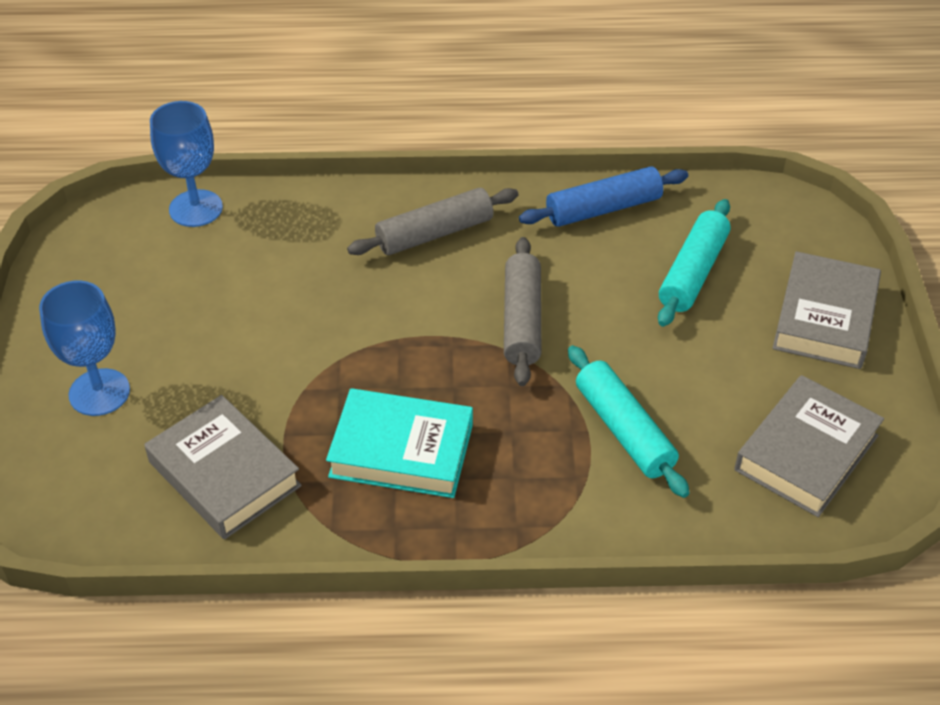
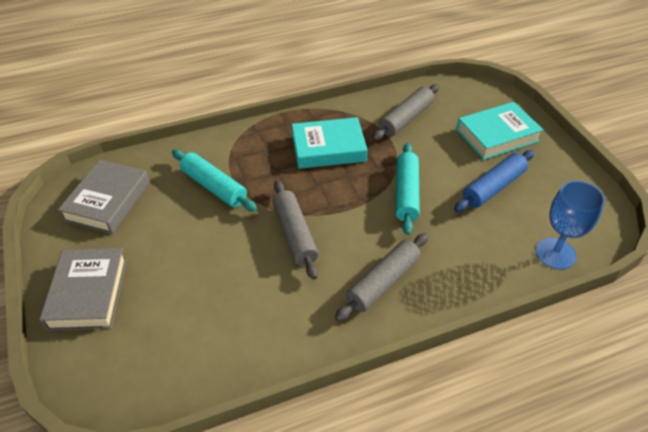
camera: 160 degrees right, 0 degrees up
(99, 392) = (497, 135): blue goblet -> turquoise book
(224, 474) = (406, 119): grey book -> grey rolling pin
(603, 208) = (267, 344): blue rolling pin -> blue rolling pin (493, 187)
(693, 272) = (186, 304): turquoise rolling pin -> turquoise rolling pin (406, 193)

